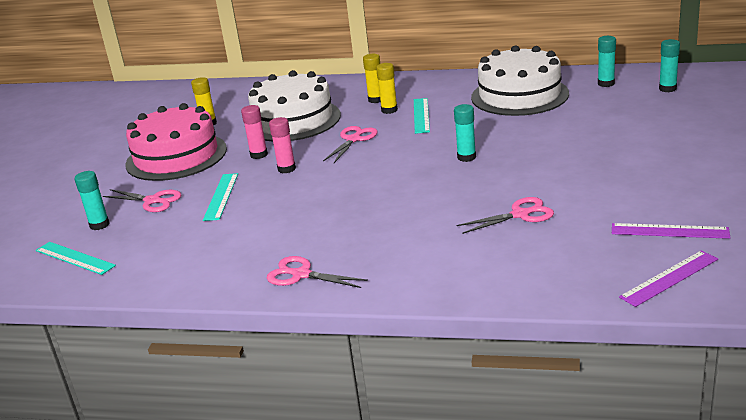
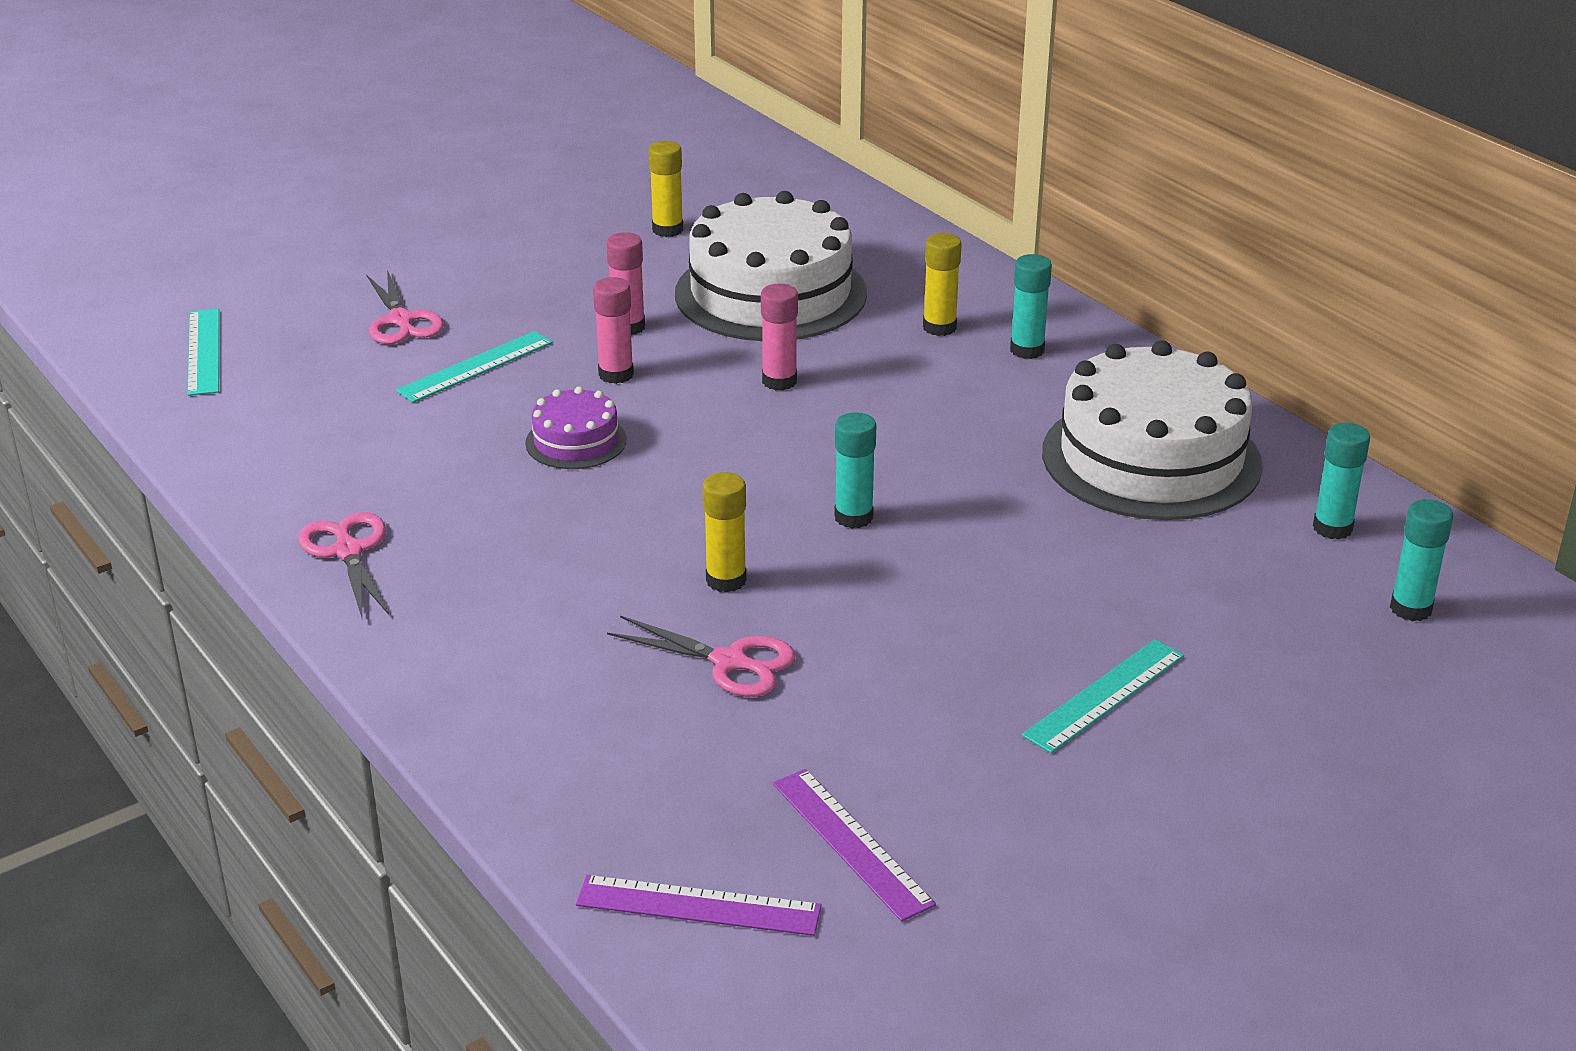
camera: 40 degrees right, 5 degrees up
(99, 225) = (298, 319): turquoise glue stick -> turquoise glue stick (1027, 350)
(176, 156) = (540, 264): pink cake -> none
(317, 193) = (576, 441): none -> purple cake
(354, 139) = (779, 381): pink scissors -> pink glue stick
(389, 110) = (920, 360): yellow glue stick -> yellow glue stick (726, 580)
(421, 115) = (942, 399): turquoise ruler -> turquoise ruler (1104, 695)

